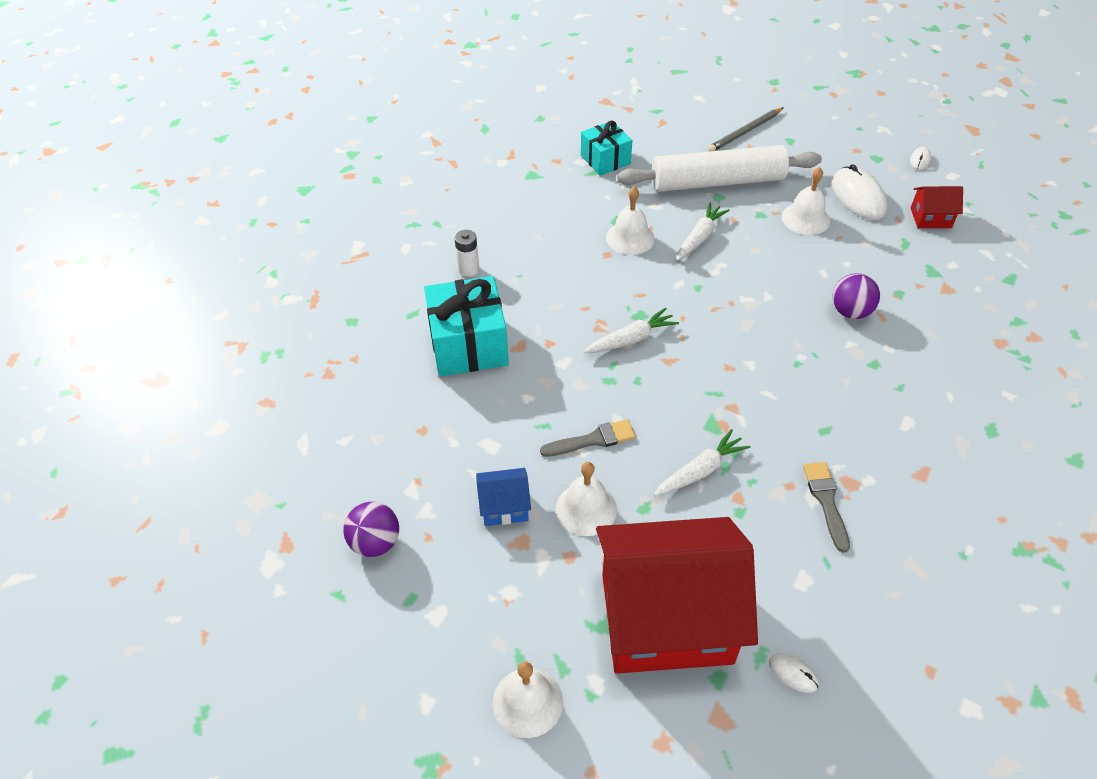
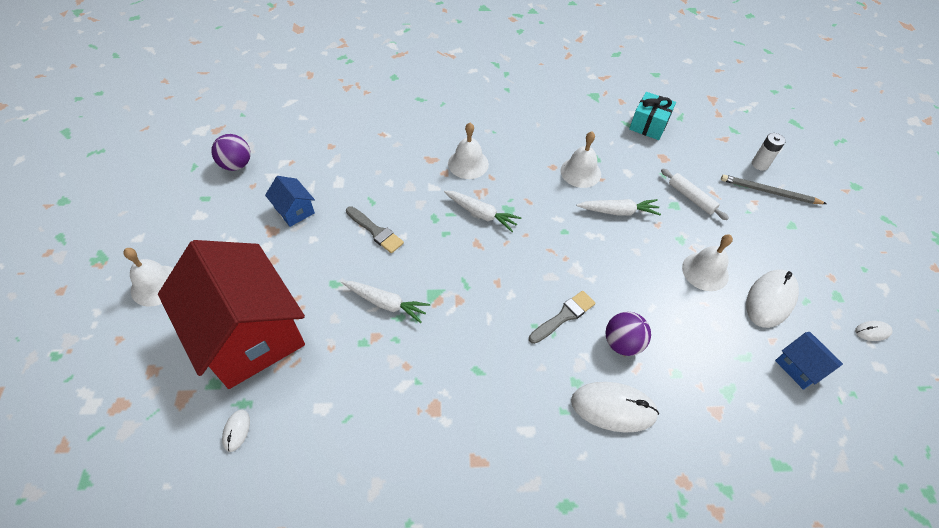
camera: 55 degrees right, 5 degrees up
(468, 269) = (478, 106): white battery -> white battery (760, 164)
(468, 344) = (414, 135): turquoise gift -> none
(586, 509) = (315, 252): white bell -> white bell (468, 164)
(717, 182) = (691, 198): white rolling pin -> white rolling pin, size x0.44
(826, 501) = (405, 397): grey brush -> grey brush (564, 316)
(913, 351) = (613, 408): none -> white mouse
(930, 218) = (799, 367): red house -> blue house

